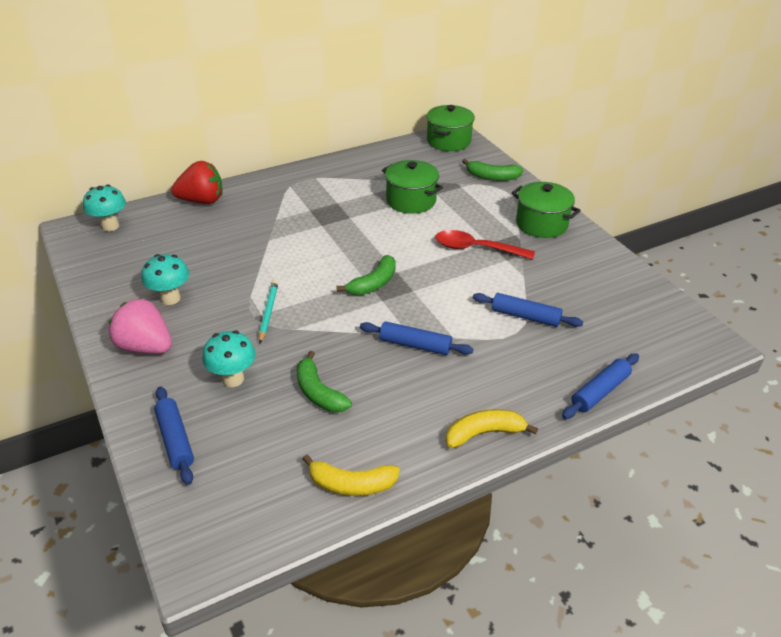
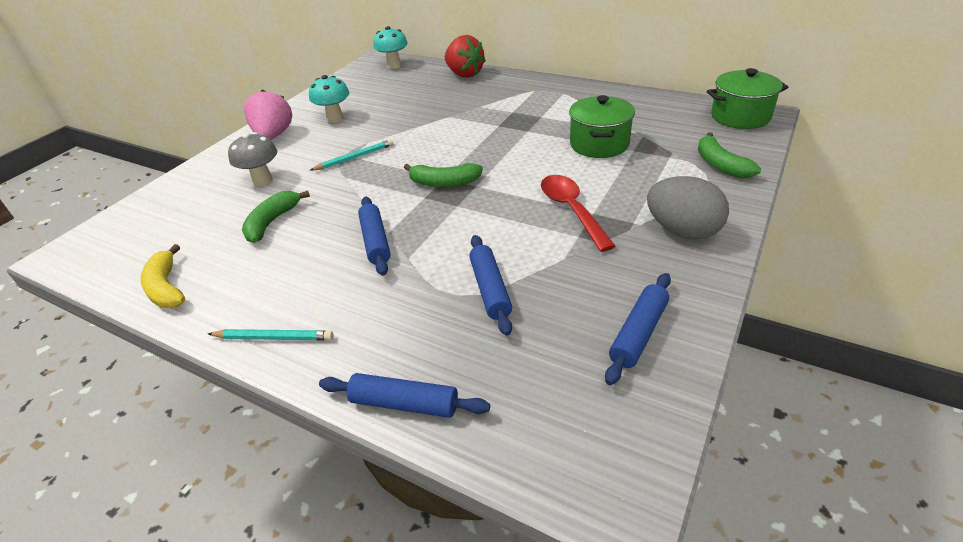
camera: 60 degrees right, 0 degrees up
(175, 440) = (183, 190): blue rolling pin -> blue rolling pin (638, 333)
(233, 379) = (262, 181): turquoise mushroom -> grey mushroom
(484, 433) = (274, 338): yellow banana -> turquoise pencil
(541, 224) = (682, 231): green pot -> grey egg

